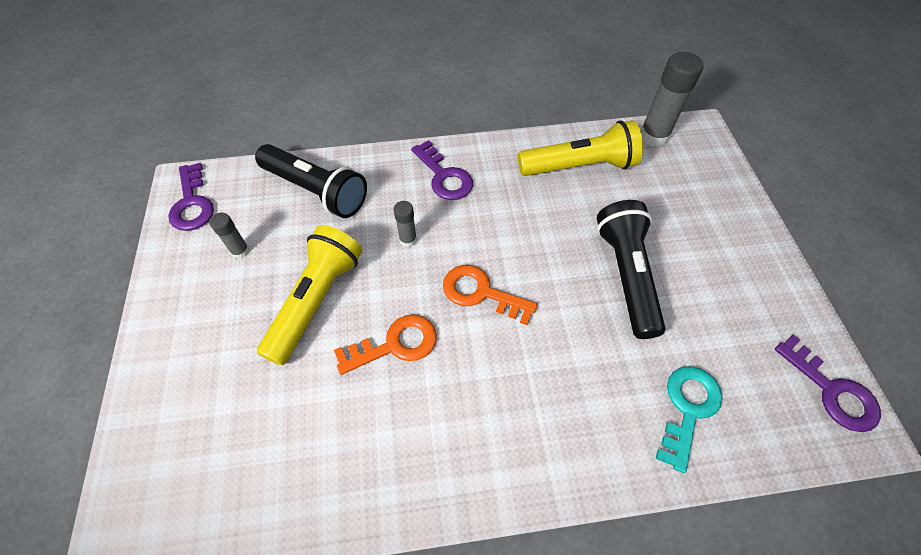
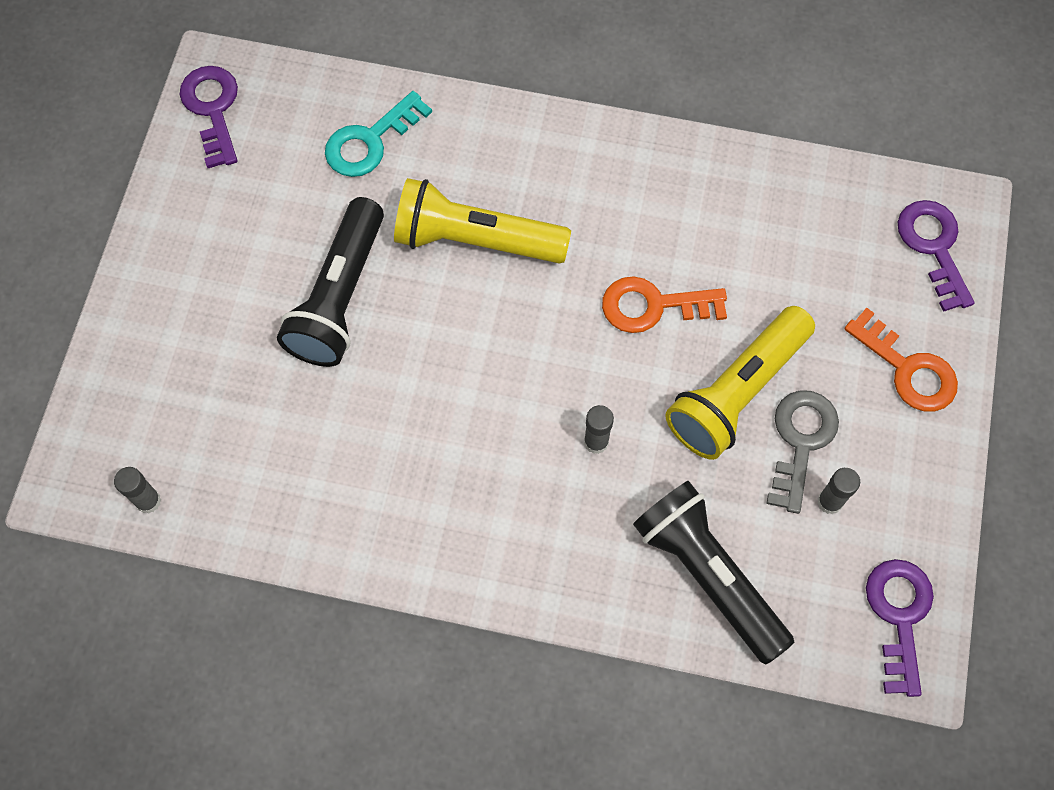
camera: 160 degrees left, 10 degrees up
(264, 282) = (800, 441): none -> grey key
(444, 176) = (507, 535): purple key -> purple key (933, 247)
(481, 293) = (529, 334): orange key -> orange key (908, 369)
(579, 166) = (297, 483): yellow flashlight -> yellow flashlight (475, 239)
(653, 136) = (148, 501): grey glue stick -> grey glue stick, size x0.53

